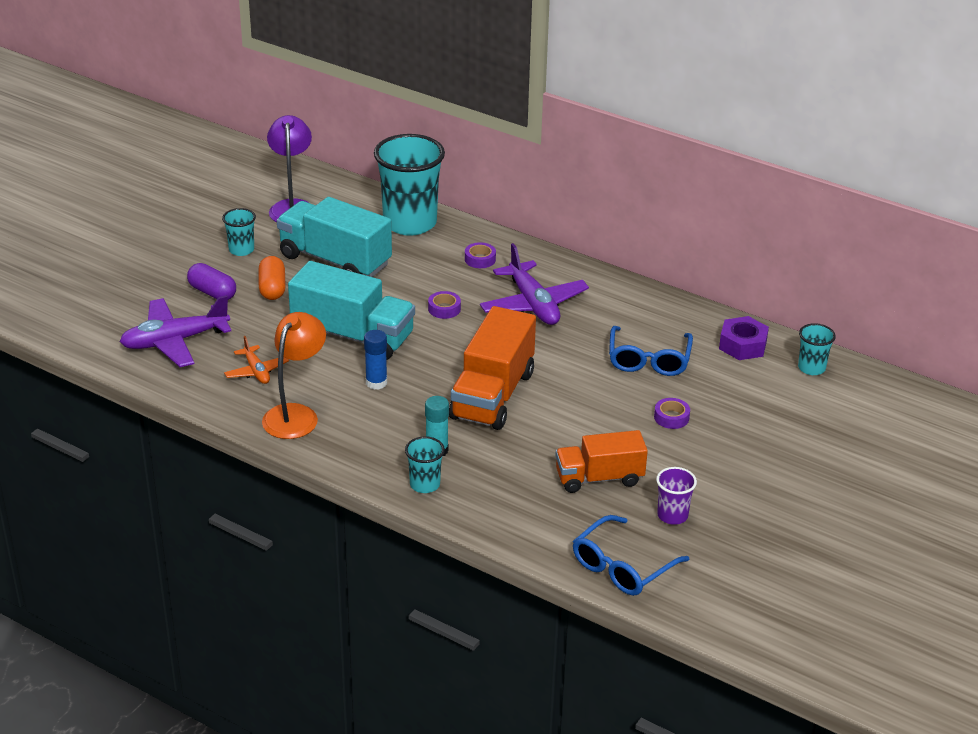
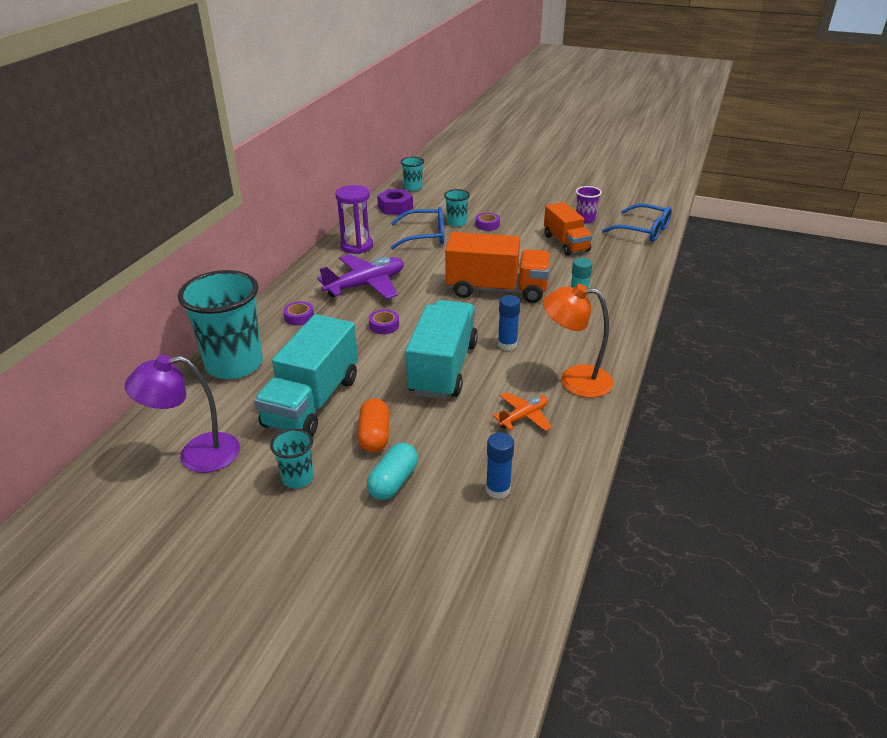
camera: 100 degrees left, 0 degrees up
(175, 341) = (498, 489): purple plane -> blue glue stick
(212, 292) = (393, 482): purple capsule -> turquoise capsule
(272, 288) = (374, 436): orange capsule -> orange capsule turned 75 degrees counterclockwise
(425, 484) = (619, 305): turquoise cup -> turquoise cup (456, 223)
(631, 305) = (356, 246): none -> purple hourglass

